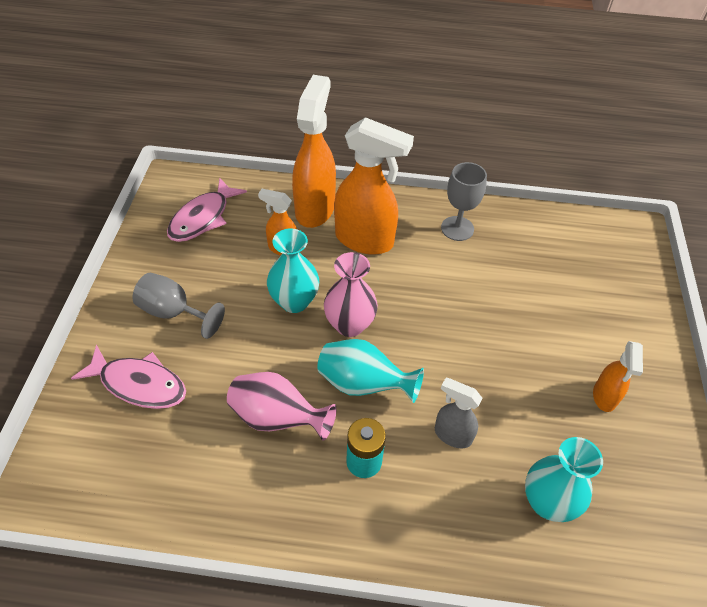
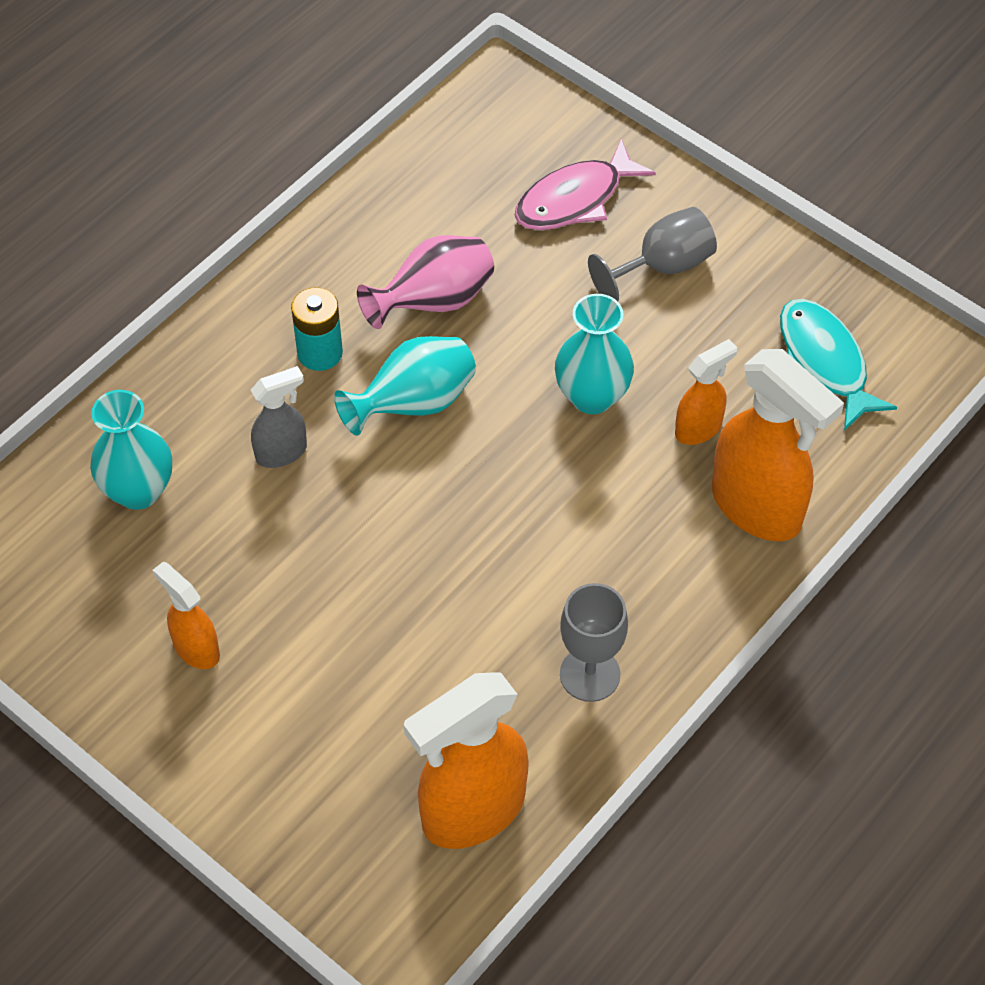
camera: 125 degrees right, 5 degrees up
(202, 218) = (825, 361): pink fish -> turquoise fish
(349, 325) = (510, 436): pink vase -> none
(365, 240) = (648, 536): orange spray bottle -> orange spray bottle (472, 811)

